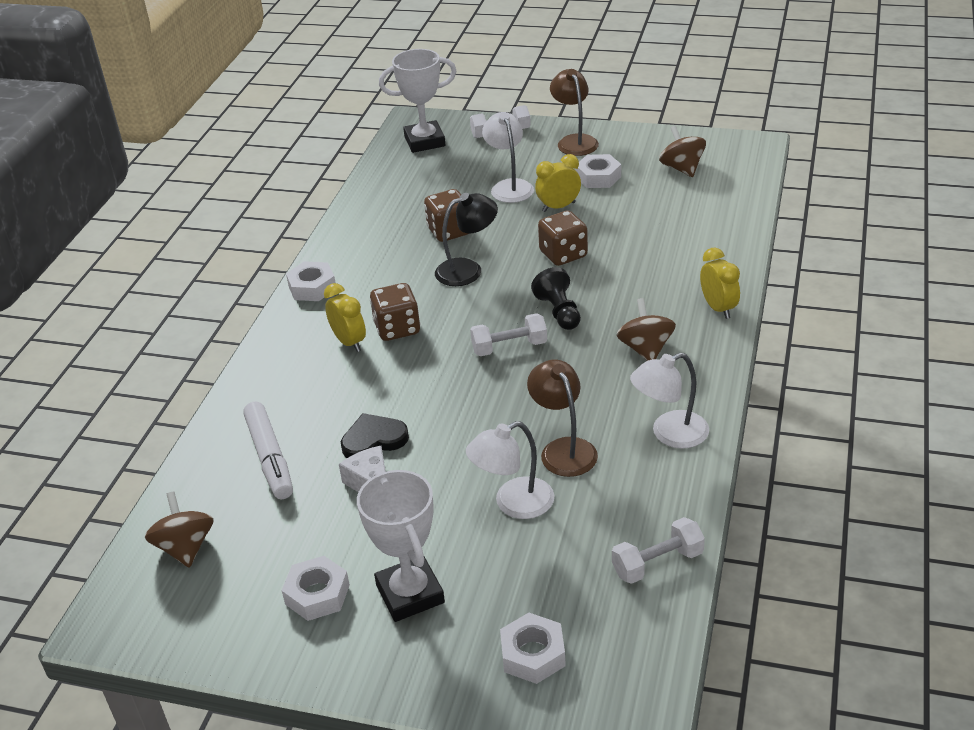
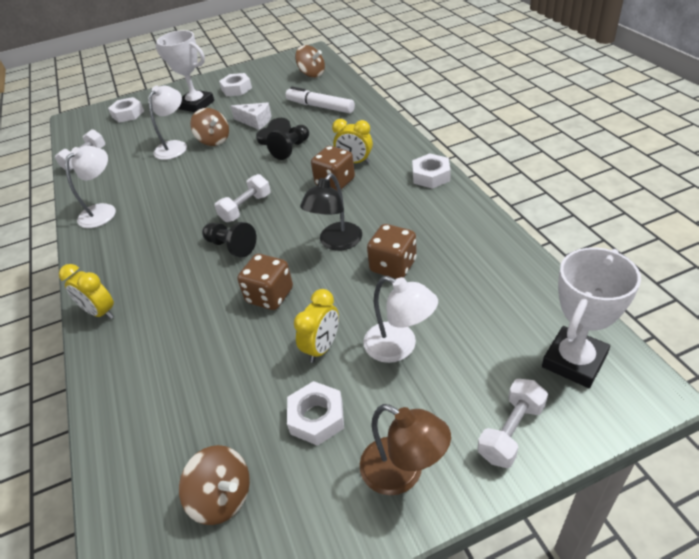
camera: 145 degrees right, 5 degrees up
(385, 401) = (291, 149): none -> black pawn
(563, 449) = (165, 176): brown lamp -> none
(645, 349) = (146, 252): brown spinning top -> brown spinning top (214, 140)

